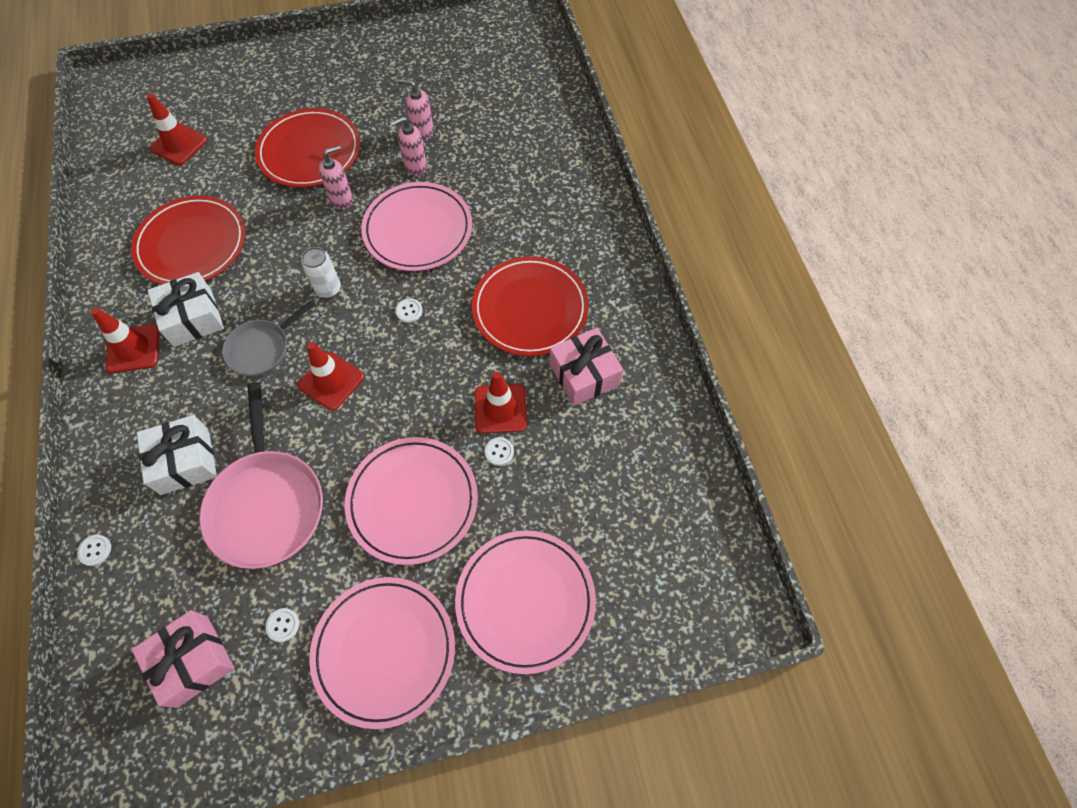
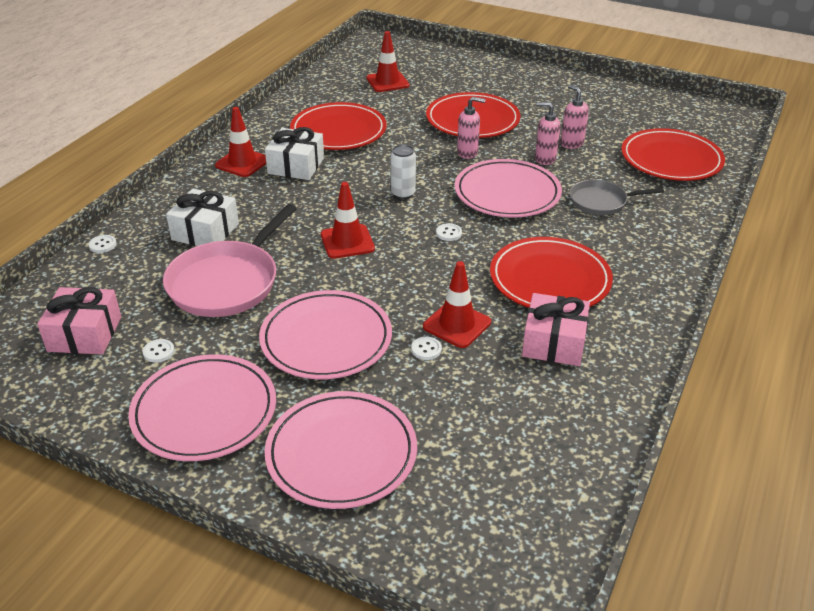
camera: 40 degrees right, 25 degrees down
(261, 349) = (320, 202): grey pan -> grey pan (601, 202)
(517, 104) = (671, 159): none -> red plate

